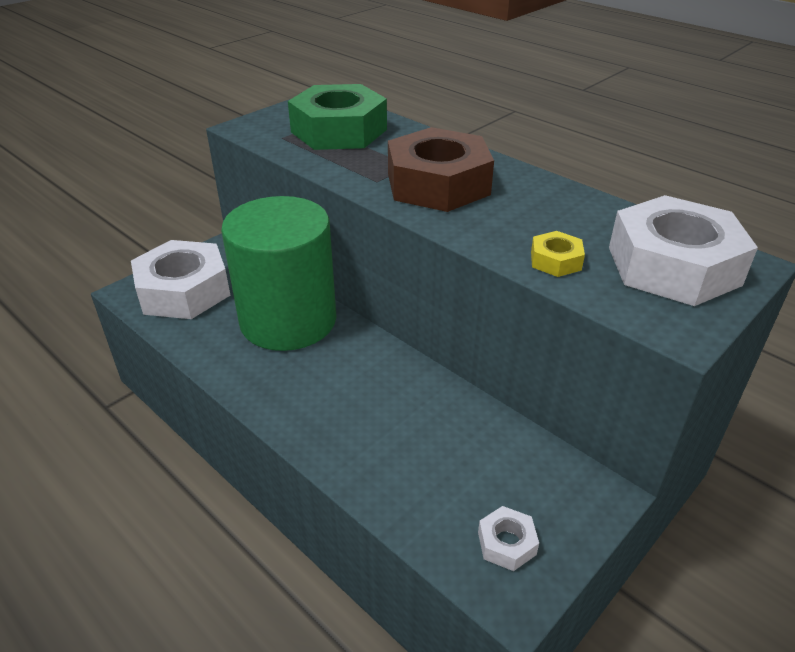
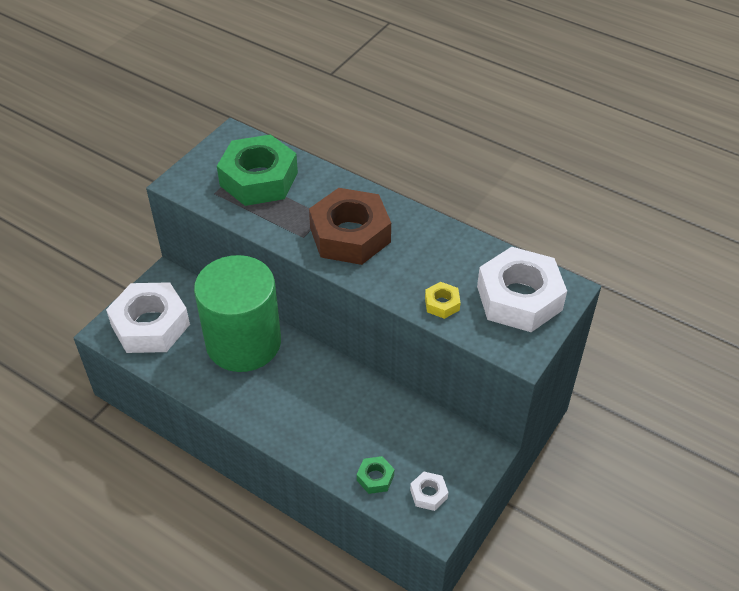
camera: 10 degrees left, 10 degrees up
(427, 507) = (375, 478): none -> green nut

